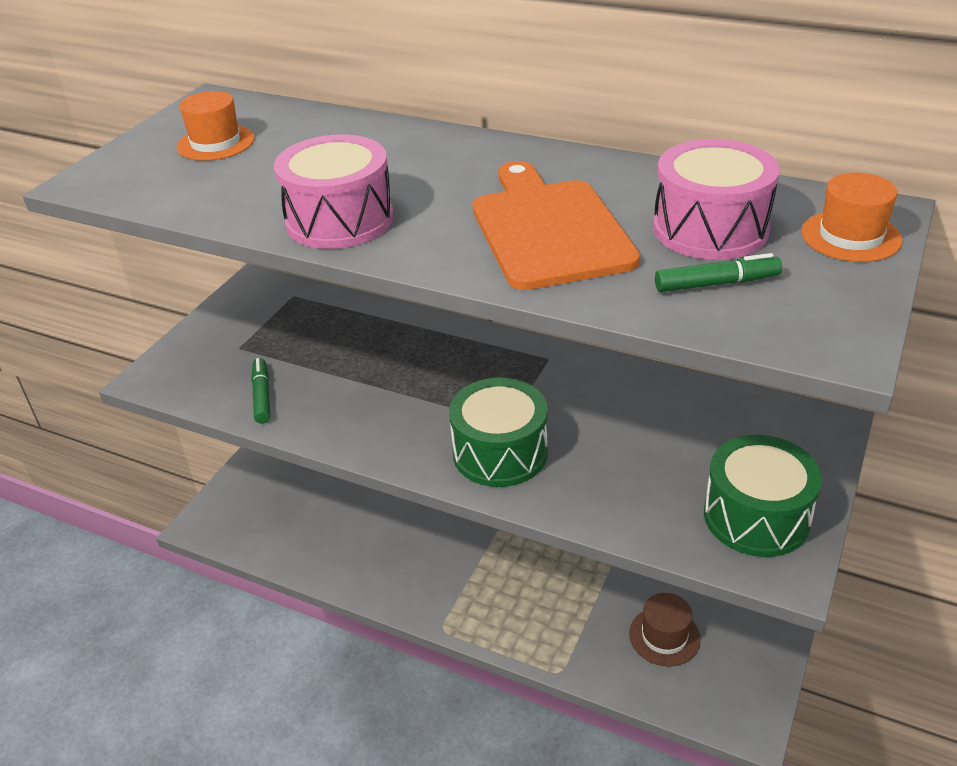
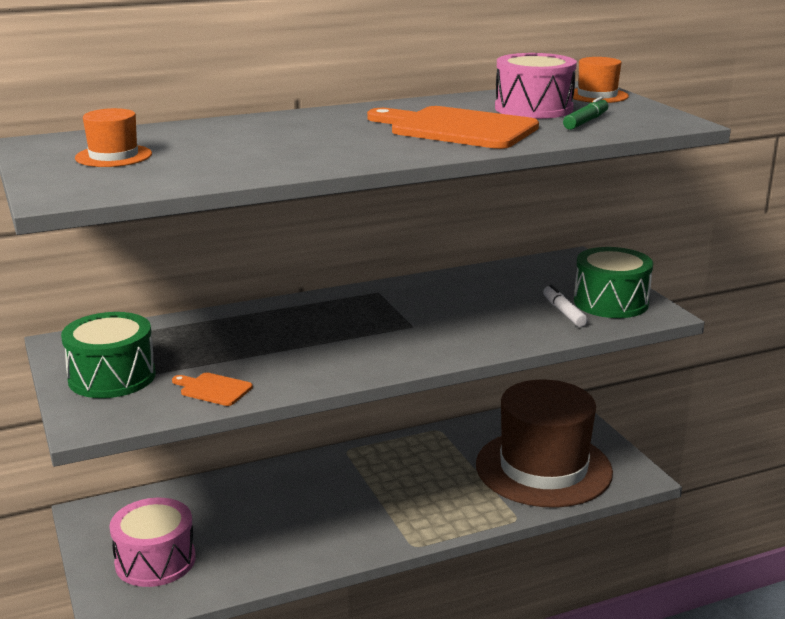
camera: 50 degrees left, 15 degrees down
(262, 396) = (213, 389): green marker -> orange cutting board
(339, 220) = (324, 157): pink drum -> pink drum (155, 561)
(500, 452) = (437, 339): green drum -> green drum (112, 377)
(664, 636) = (543, 468): brown hat -> brown hat, size x2.38
(678, 497) = (563, 312): none -> white marker

